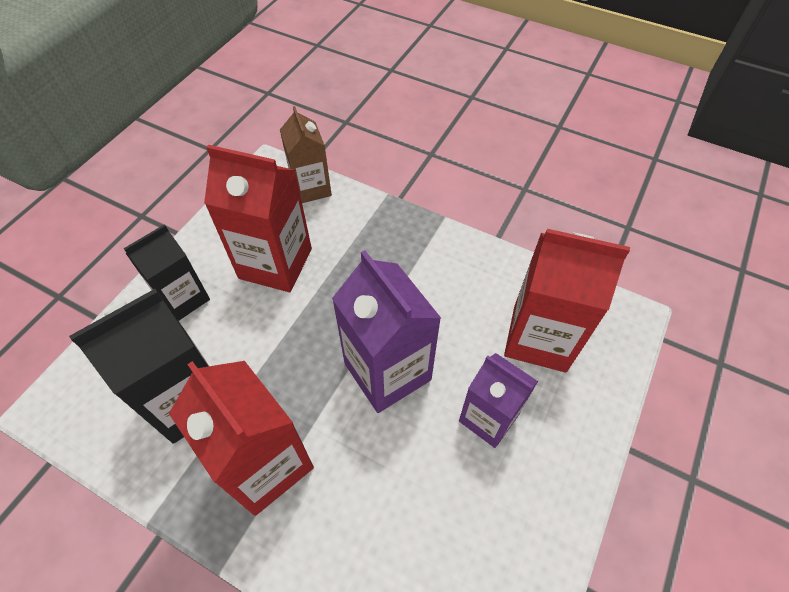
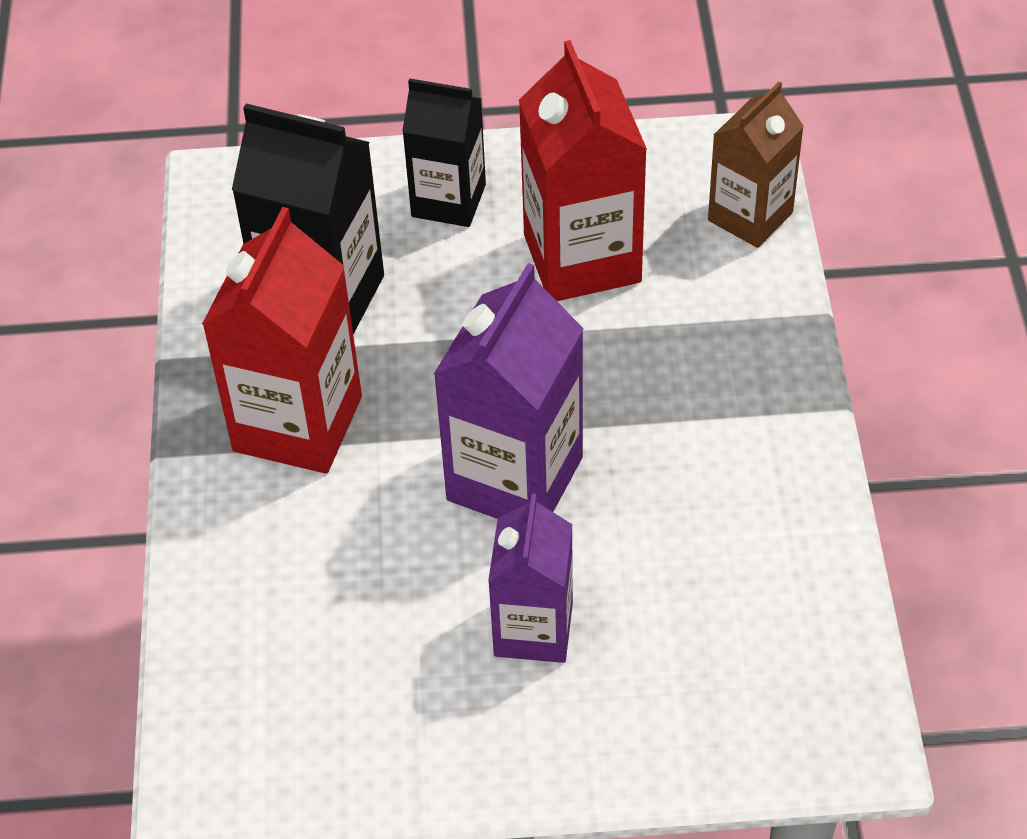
camera: 60 degrees right, 5 degrees down
(539, 338) = (715, 635): red carton -> none

